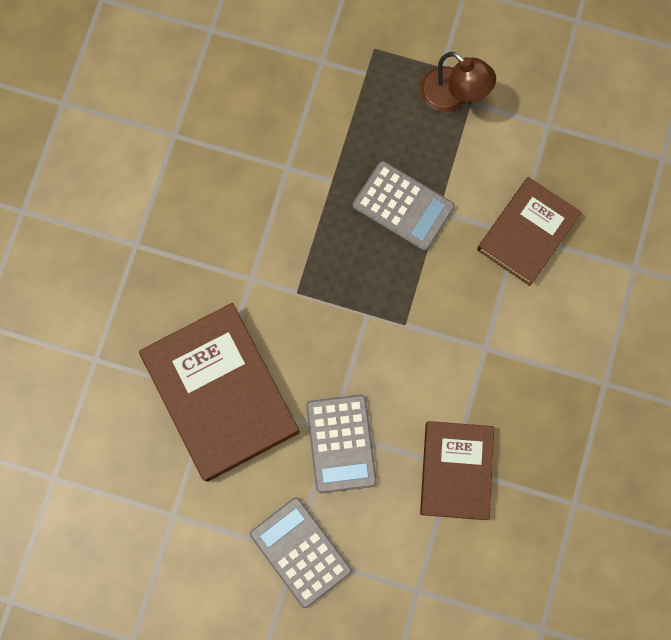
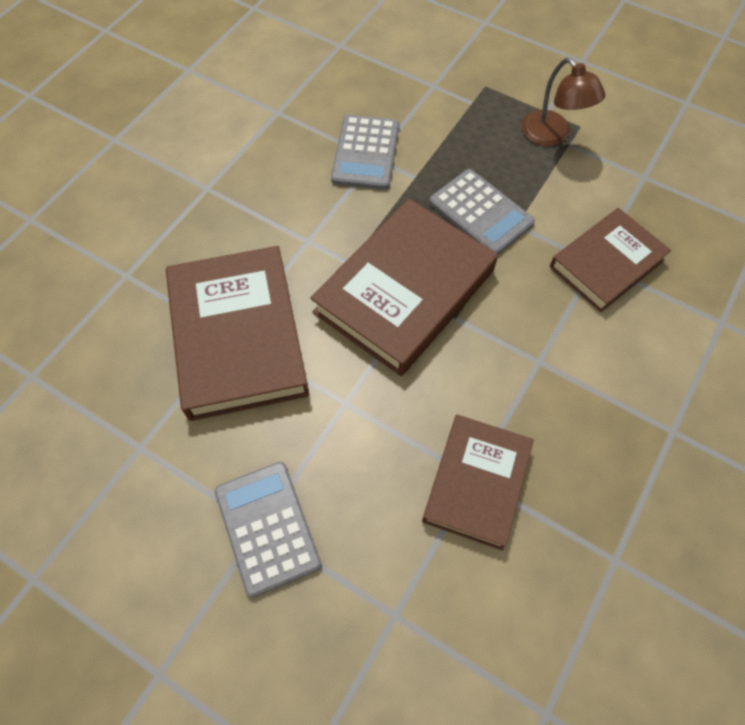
camera: 15 degrees right, 15 degrees down
(341, 443) = (351, 419): grey calculator -> grey calculator (366, 153)
(354, 309) = (404, 291): none -> brown book

